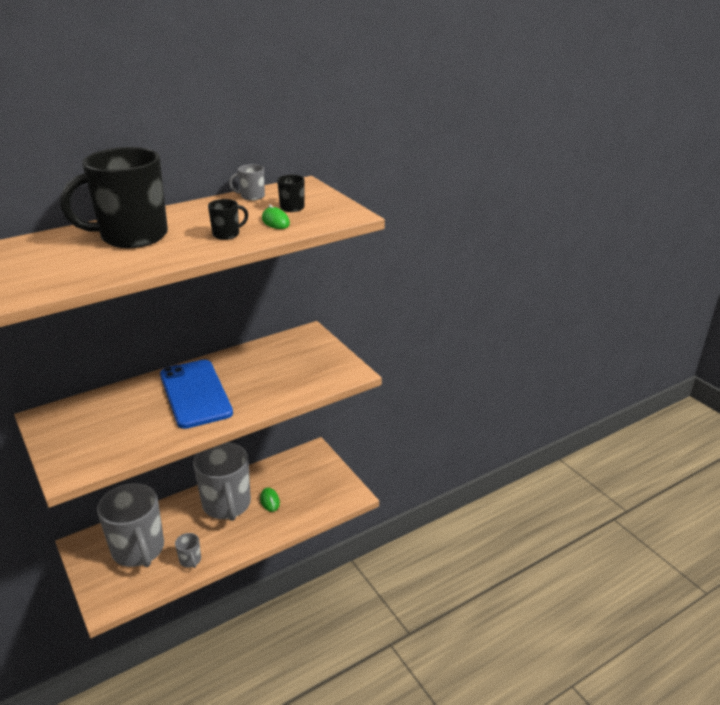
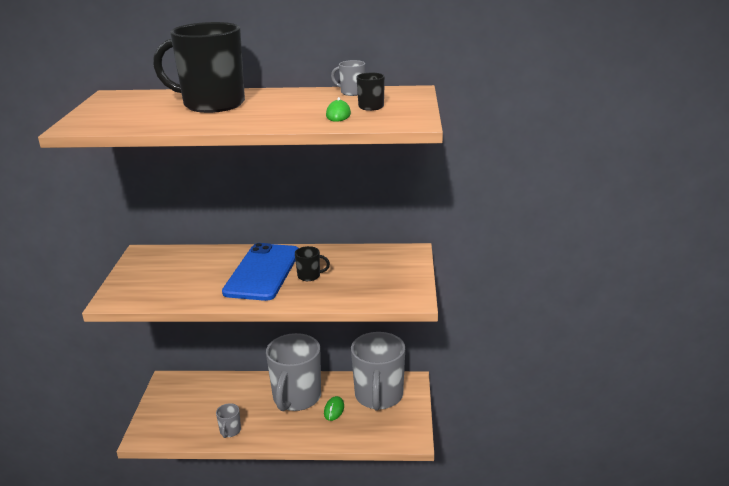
camera: 35 degrees right, 5 degrees down
(139, 550) = (201, 404): grey mug -> grey mug (378, 396)
(227, 234) = (282, 116): black mug -> black mug (309, 276)

